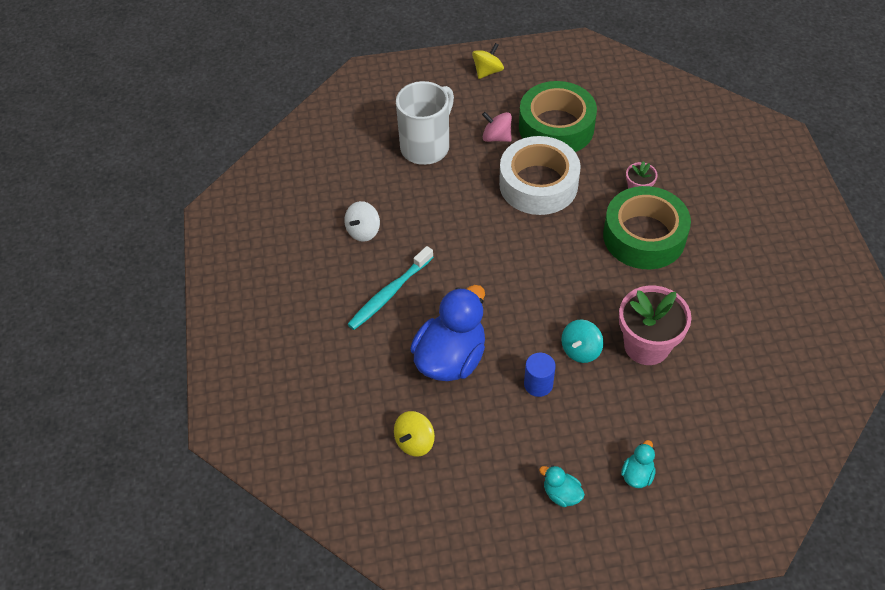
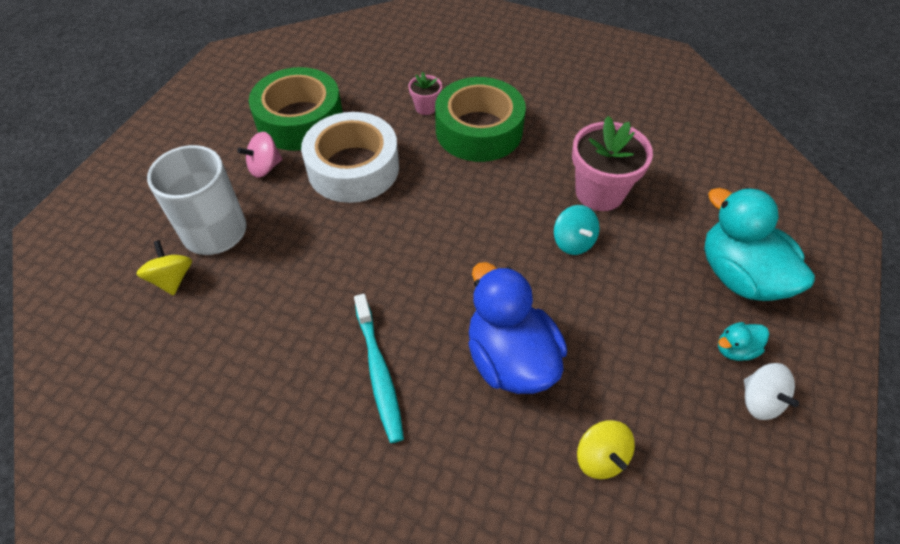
camera: 60 degrees left, 0 degrees up
(363, 231) = (269, 351): white spinning top -> white spinning top (759, 401)
(487, 71) = (177, 130): yellow spinning top -> yellow spinning top (172, 279)
(538, 384) = (592, 297): blue cylinder -> none
(637, 475) = (739, 276): turquoise duck -> turquoise duck, size x2.27

